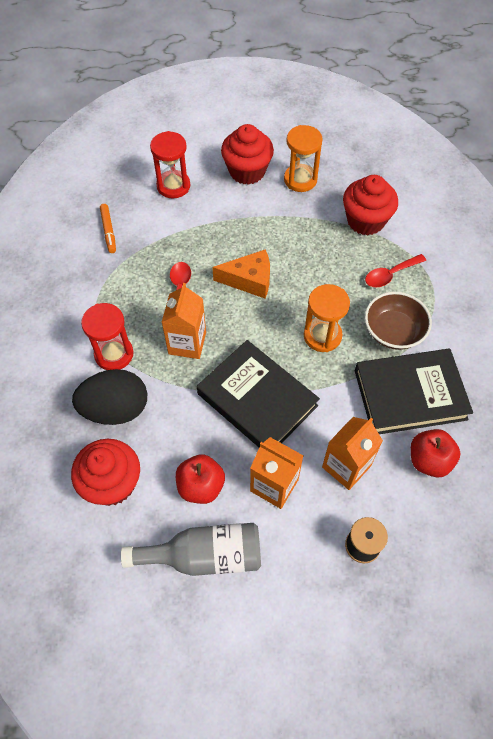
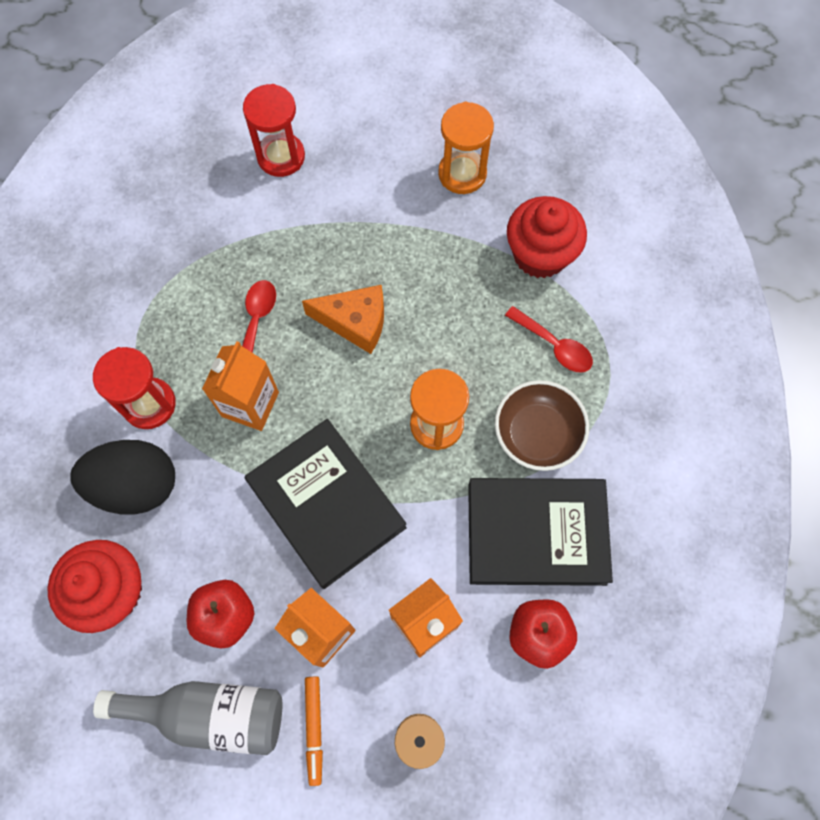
camera: 10 degrees right, 10 degrees up
(108, 231) = (178, 214): orange marker -> orange marker (314, 729)
(247, 171) = (389, 148): red cupcake -> none
(390, 275) = (554, 345): red spoon -> red spoon turned 120 degrees counterclockwise

